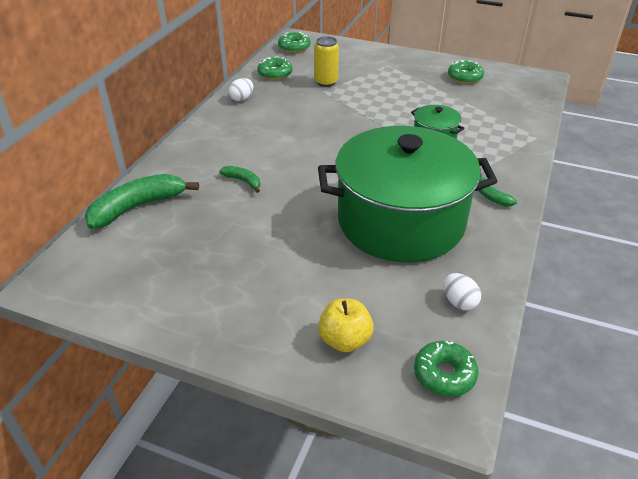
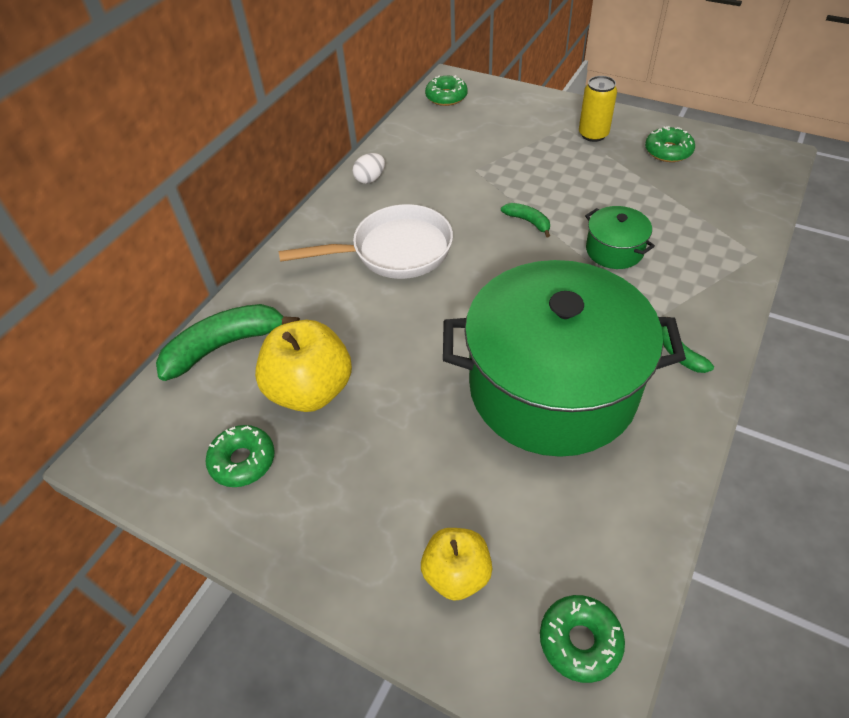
camera: 10 degrees right, 10 degrees up
(212, 232) = (311, 390): none -> yellow apple
(243, 181) = (357, 311): green banana -> green banana (528, 222)
(267, 143) = (394, 251): none -> white pan
(275, 74) = (417, 139): green donut -> green donut (243, 461)
(326, 82) = (481, 155): yellow can -> yellow can (593, 134)
(459, 302) = (614, 525): white egg -> none

